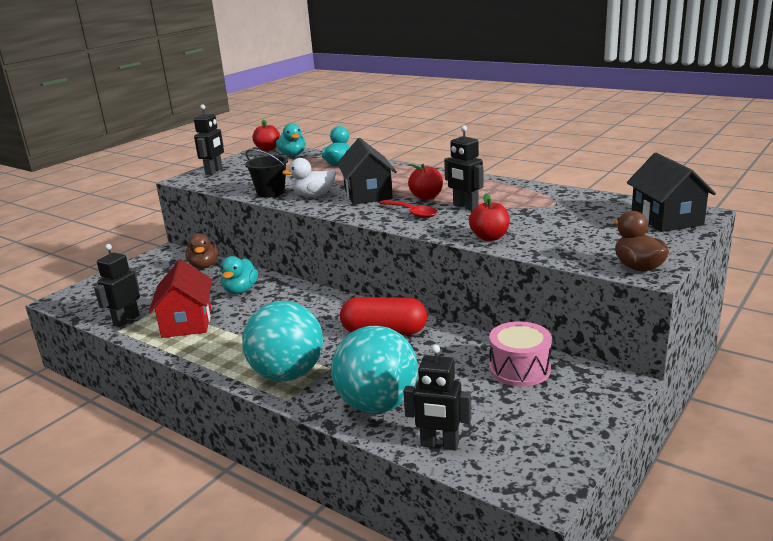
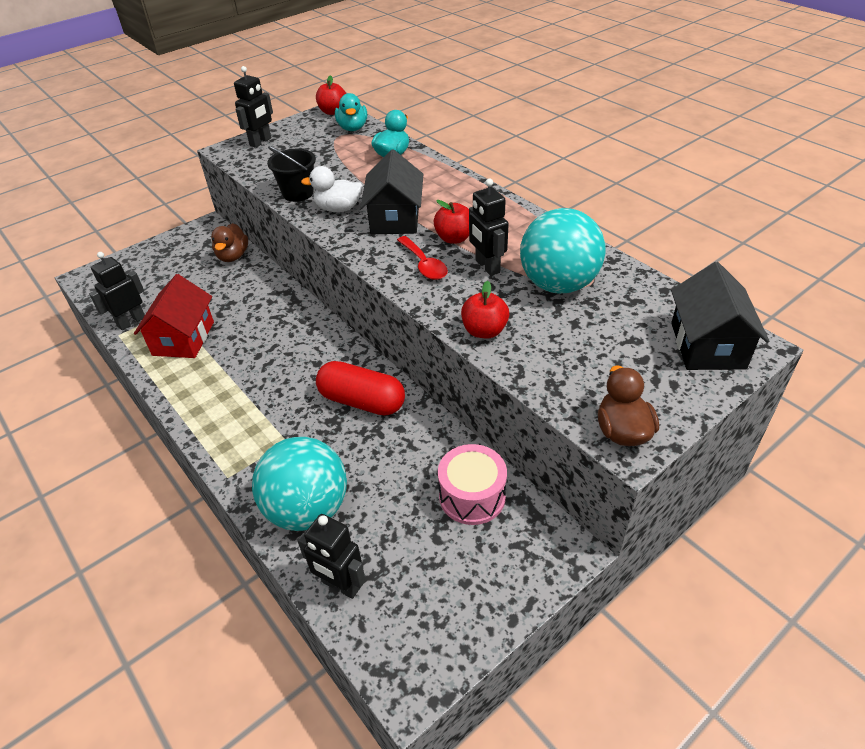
camera: 15 degrees right, 20 degrees up
(240, 290) = (251, 302): turquoise duck -> none
(287, 374) = (243, 440): turquoise ball -> turquoise ball (558, 284)

